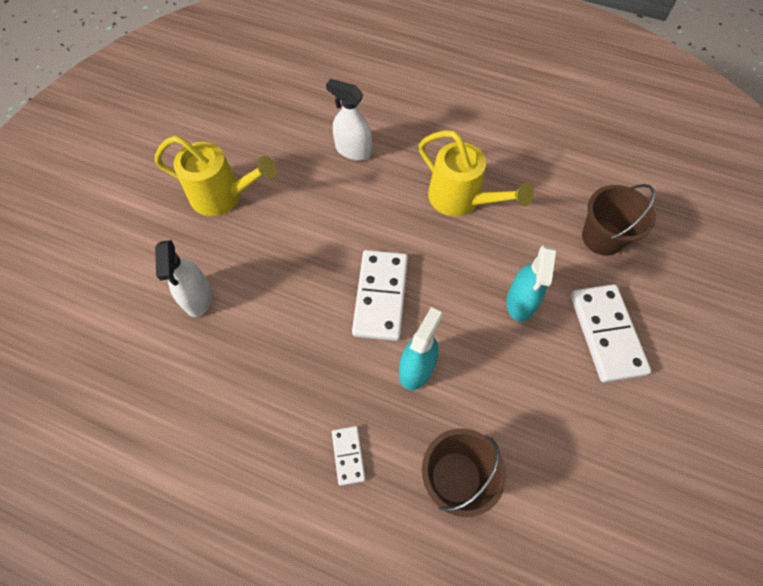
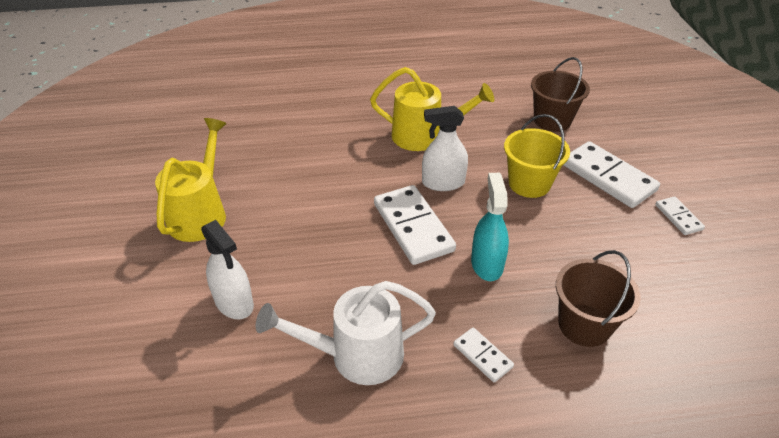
camera: 30 degrees left, 20 degrees down
(224, 196) = (201, 213): yellow watering can -> yellow watering can turned 60 degrees counterclockwise
(253, 397) = (355, 356): none -> white watering can
(353, 150) = (303, 136): white spray bottle -> white spray bottle (443, 183)
(520, 302) = (529, 183): turquoise spray bottle -> yellow bucket
(642, 417) = (678, 217): none -> white domino

